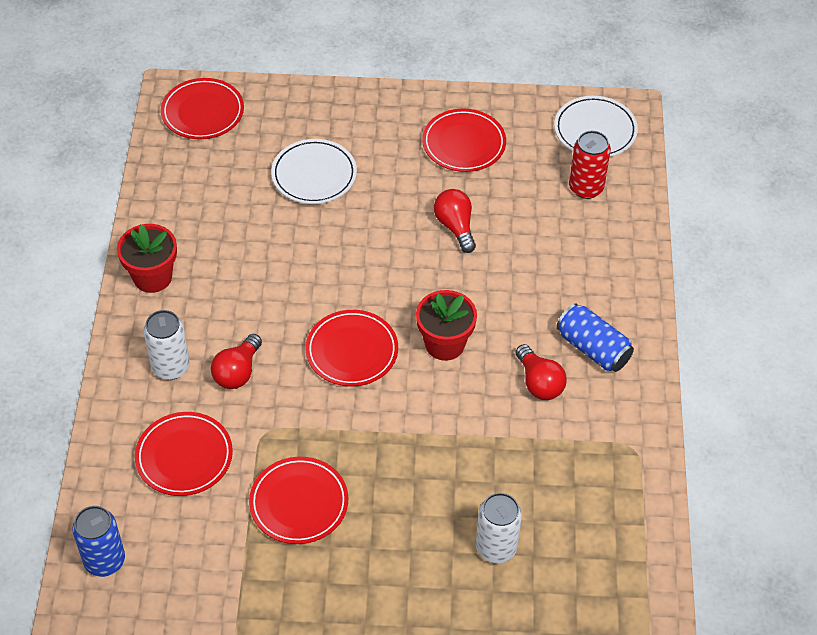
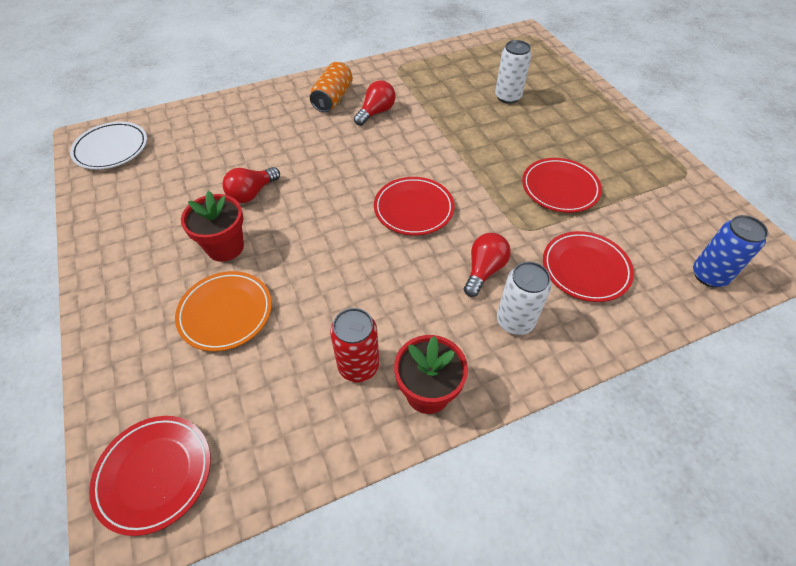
camera: 115 degrees left, 0 degrees up
(237, 372) = (484, 270): red light bulb -> red light bulb turned 60 degrees counterclockwise
(314, 175) = (225, 313): white plate -> orange plate
(444, 344) = (373, 163): red flower pot -> red flower pot (225, 247)
(464, 144) = (148, 219): red plate -> none
(586, 188) = (180, 137): red can -> red can (358, 366)
(593, 348) = (333, 98): blue can -> orange can

